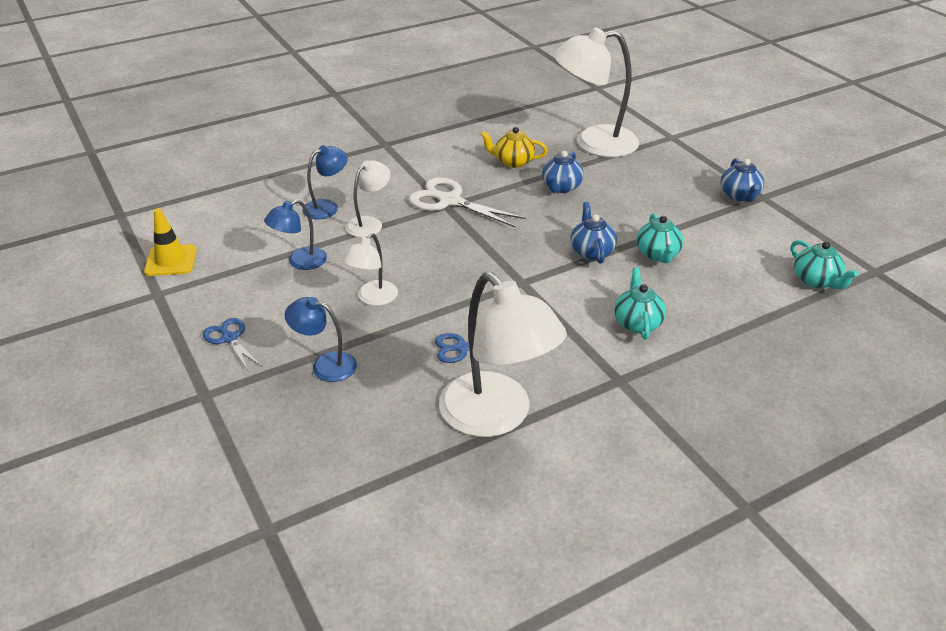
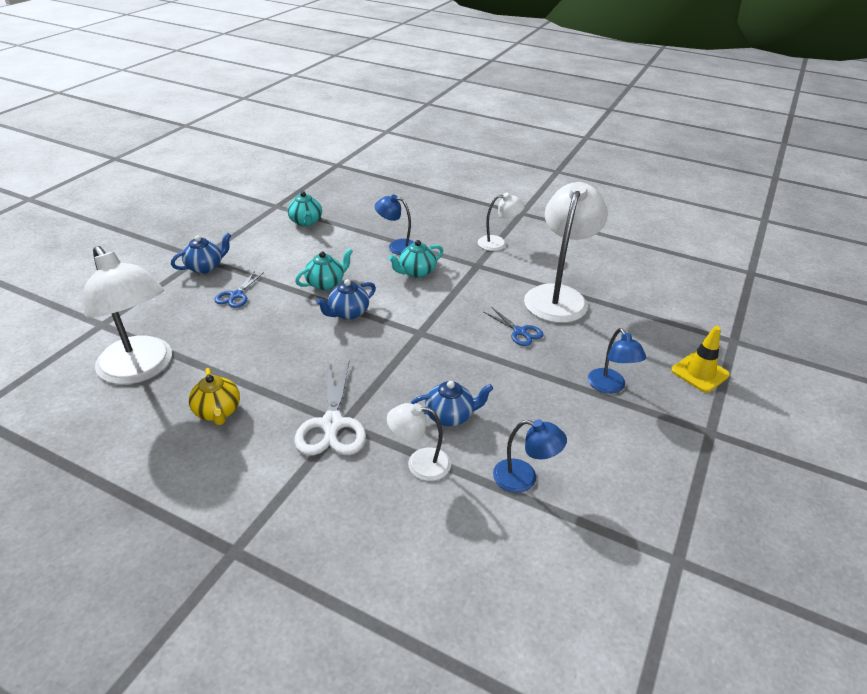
camera: 125 degrees left, 0 degrees up
(171, 261) = (631, 594): yellow traffic cone -> yellow traffic cone (699, 373)
(229, 338) = (654, 459): blue scissors -> blue scissors (236, 295)
(327, 207) = (419, 518): blue lamp -> blue lamp (397, 246)
(373, 298) = (519, 401): white lamp -> white lamp (498, 243)
(561, 187) = (253, 361): blue teapot -> blue teapot (450, 416)
(816, 281) = (306, 222): turquoise teapot -> turquoise teapot turned 135 degrees clockwise

